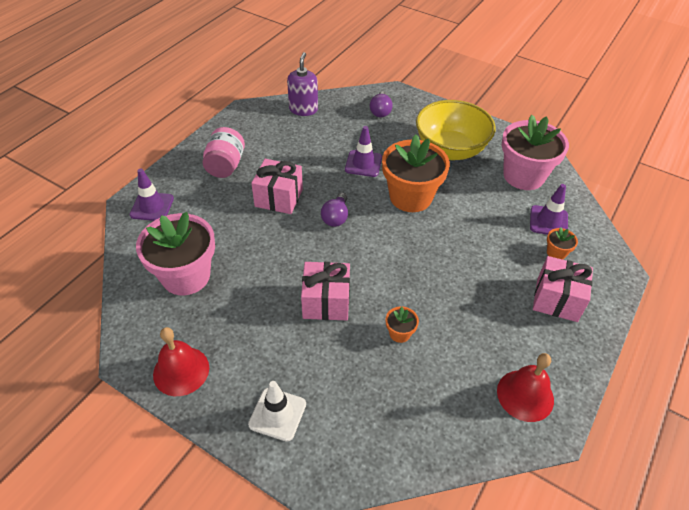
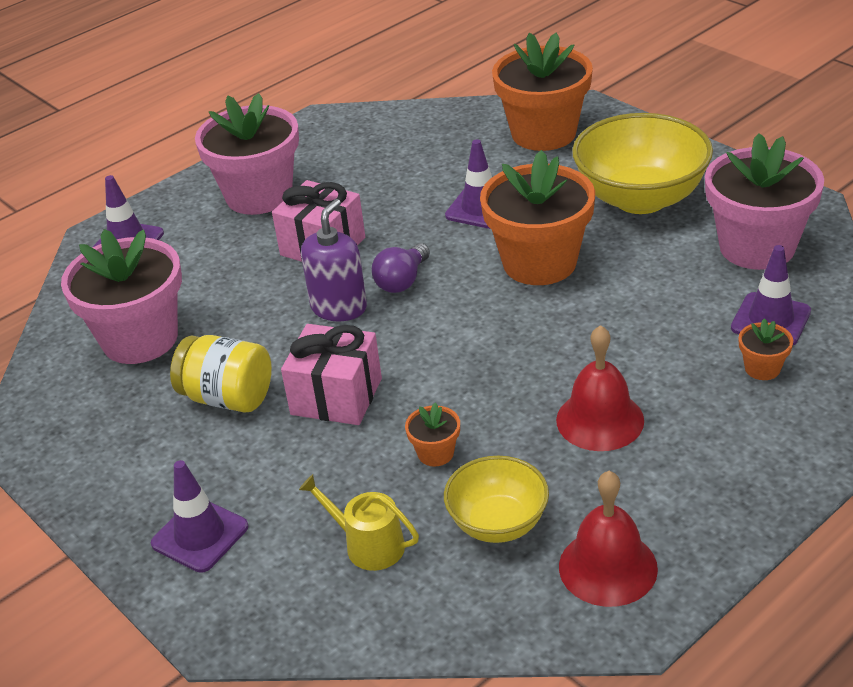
camera: 20 degrees right, 10 degrees down
(181, 371) = (84, 460): red bell -> red bell (600, 420)
(225, 165) = (259, 195): pink jar -> pink flower pot
(259, 311) = (228, 397): none -> yellow jar
(277, 414) = (200, 535): white traffic cone -> purple traffic cone
(303, 109) = (415, 124): purple soap dispenser -> purple soap dispenser (339, 307)
(380, 111) = (543, 133): purple light bulb -> orange flower pot
(384, 403) = (368, 545): none -> yellow watering can
(453, 376) = (498, 523): none -> yellow bowl
(557, 300) = (730, 438): pink gift -> none

